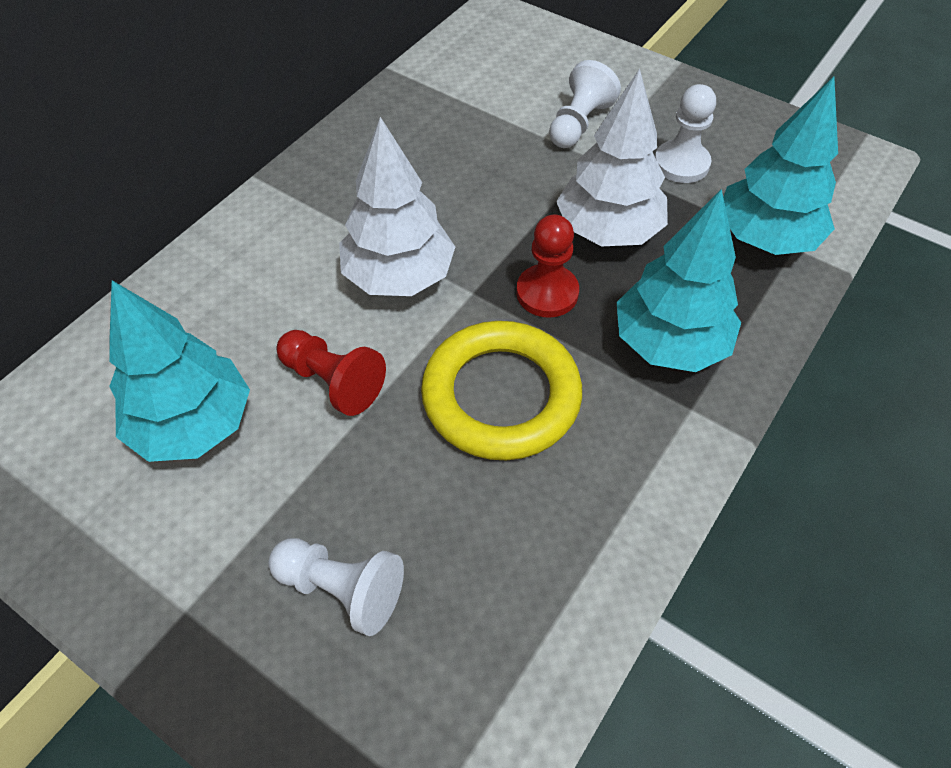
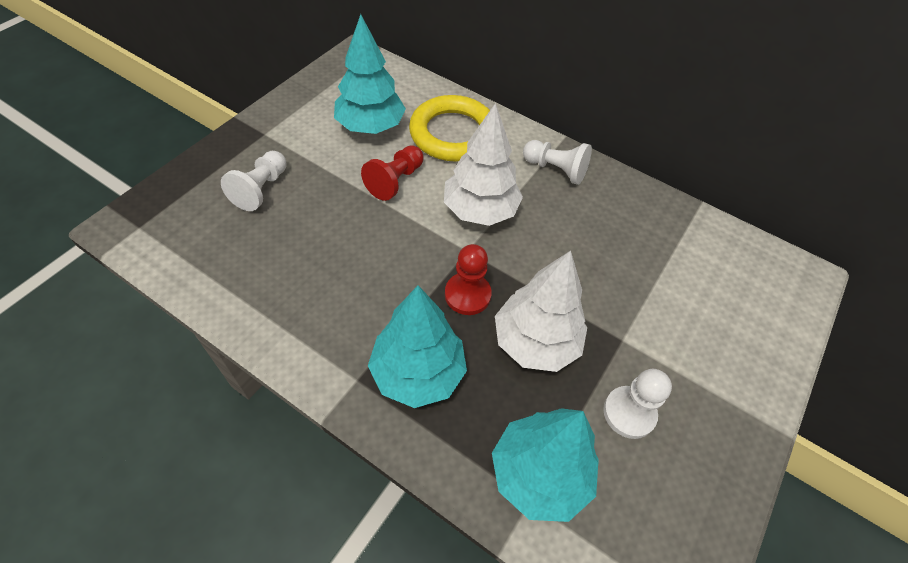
camera: 85 degrees right, 0 degrees up
(501, 396) = (378, 263): yellow ring -> yellow ring (453, 134)
(578, 124) = (665, 332): white pawn -> white pawn (555, 170)

